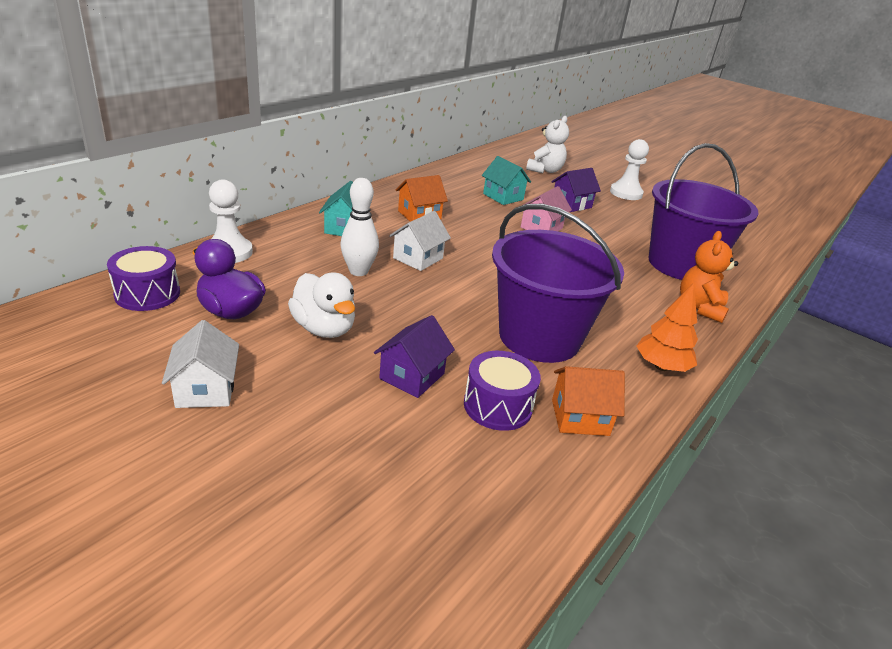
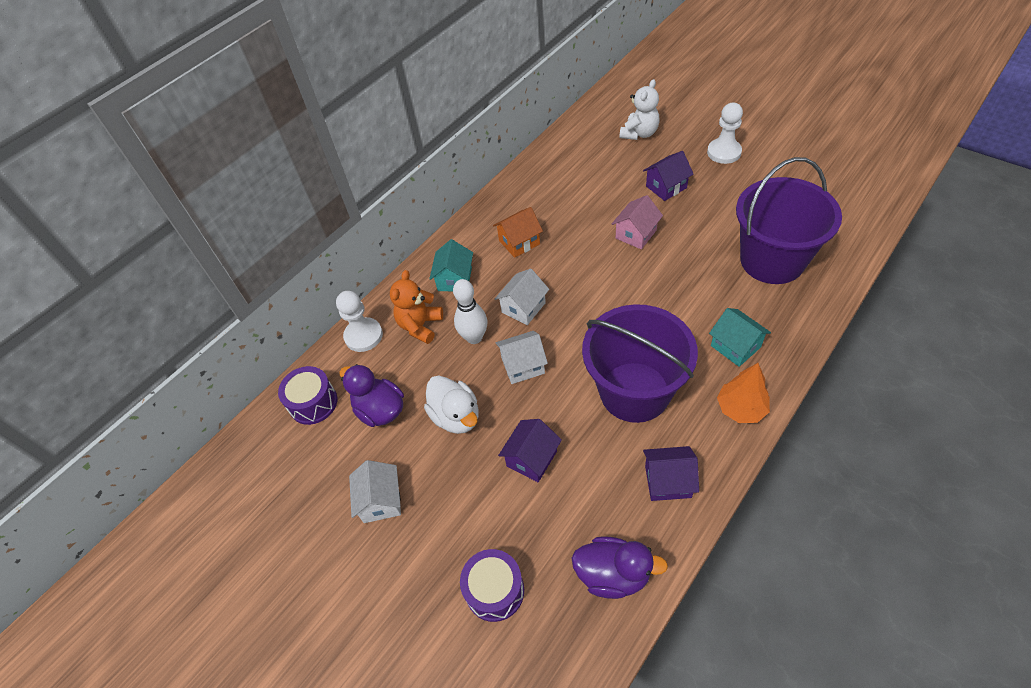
camera: 10 degrees right, 20 degrees up
(411, 300) = (523, 365): none -> white house
(498, 406) = (601, 480): purple drum -> purple drum (494, 590)
(503, 197) = (597, 192): turquoise house -> turquoise house (735, 346)
(509, 500) = (613, 574): none -> purple duck
(580, 417) = (668, 481): orange house -> purple house
(700, 308) = (784, 322): orange teddy bear -> orange teddy bear (420, 326)

